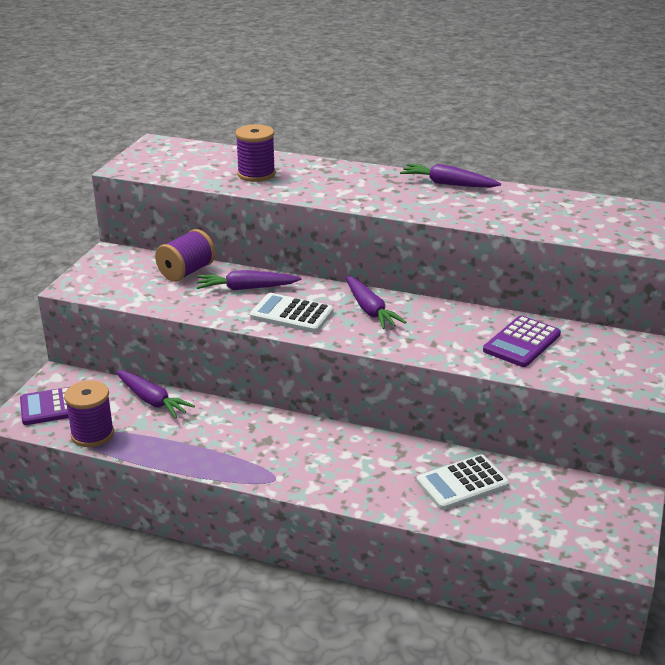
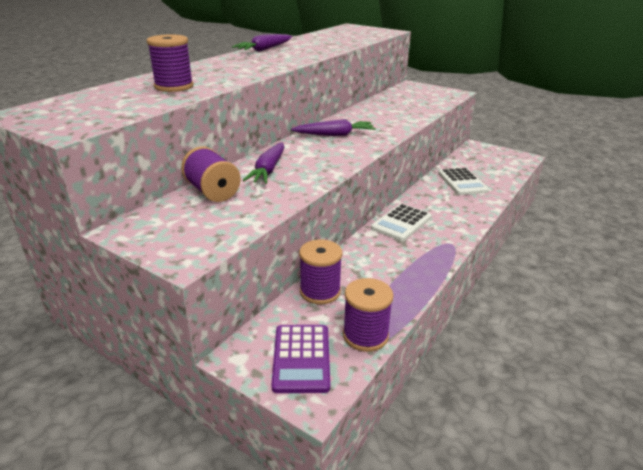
camera: 75 degrees left, 0 degrees up
(152, 400) = (320, 291): purple carrot -> purple spool
(291, 314) = (325, 159): white calculator -> white calculator (401, 223)
(522, 342) = (397, 106): purple calculator -> none

